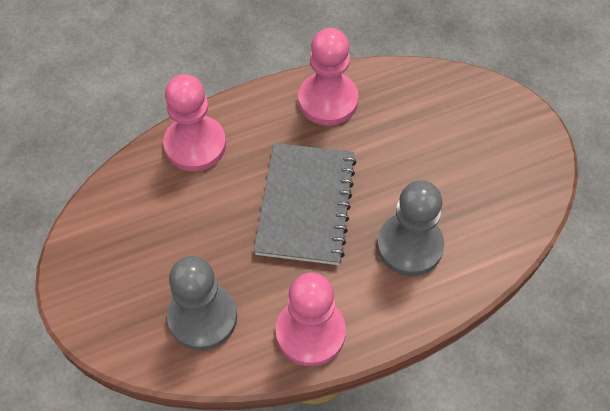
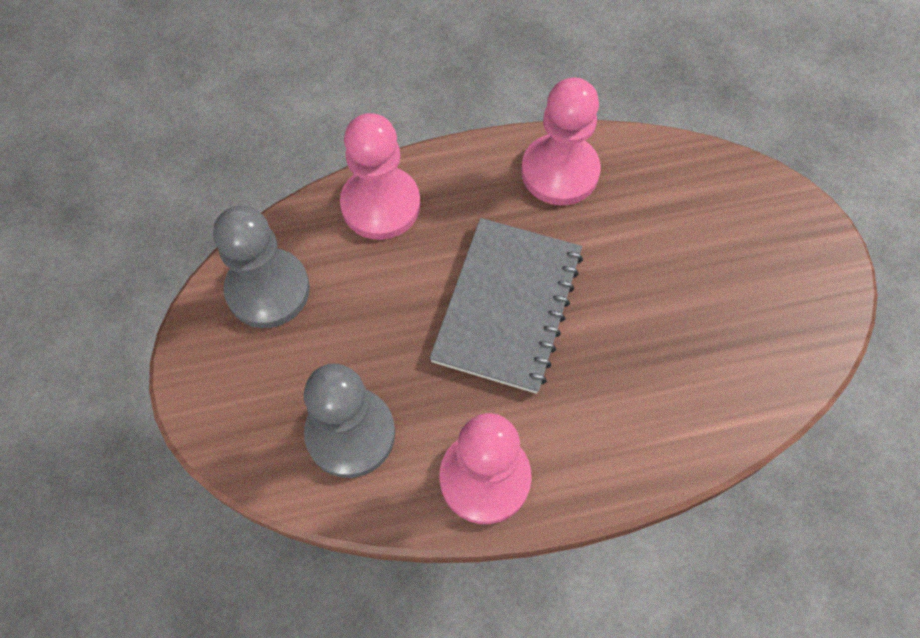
camera: 10 degrees right, 5 degrees up
(409, 246) = (634, 383): grey pawn -> grey pawn (268, 290)

